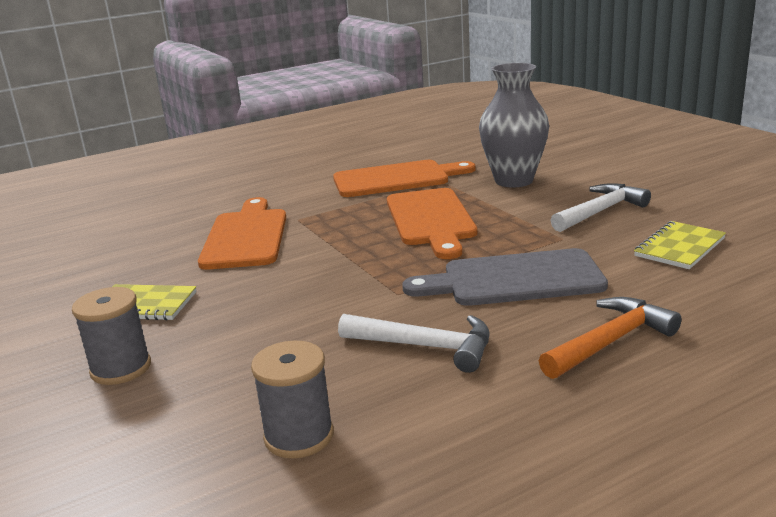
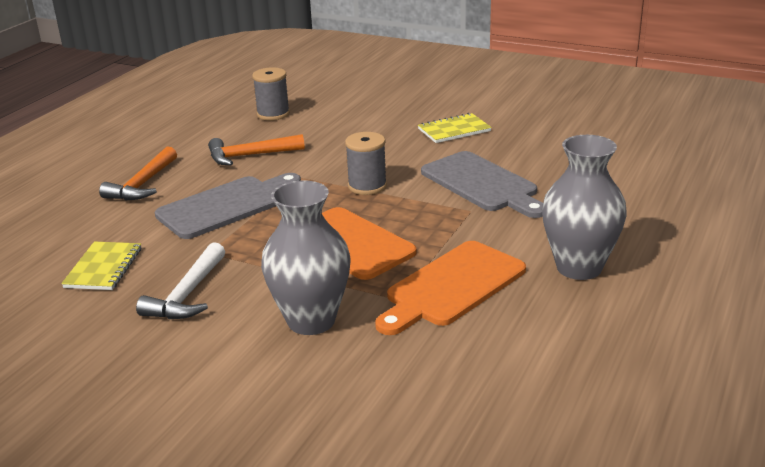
camera: 145 degrees right, 5 degrees up
(121, 368) = (401, 109): grey spool -> grey spool (367, 186)
(246, 236) = (482, 184): orange cutting board -> grey cutting board
(302, 172) = (579, 267): none -> grey vase
(425, 346) = (250, 155): white hammer -> orange hammer

